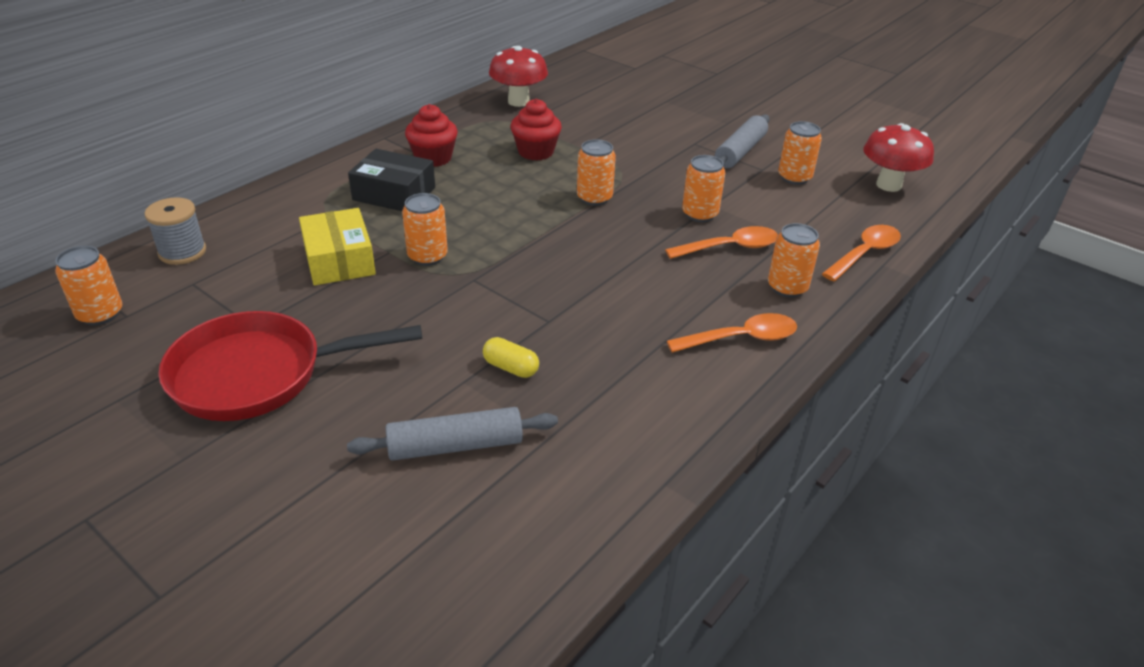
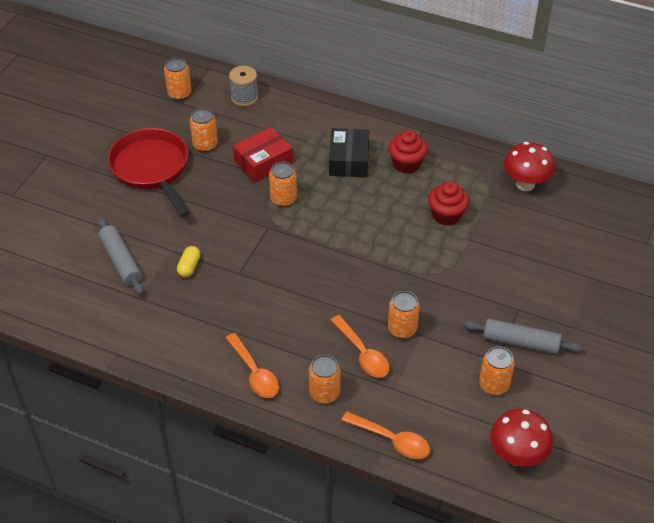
camera: 75 degrees right, 10 degrees up
(339, 260) = (263, 162): yellow box -> red box
(594, 198) = (395, 263): orange can -> orange can (205, 145)

